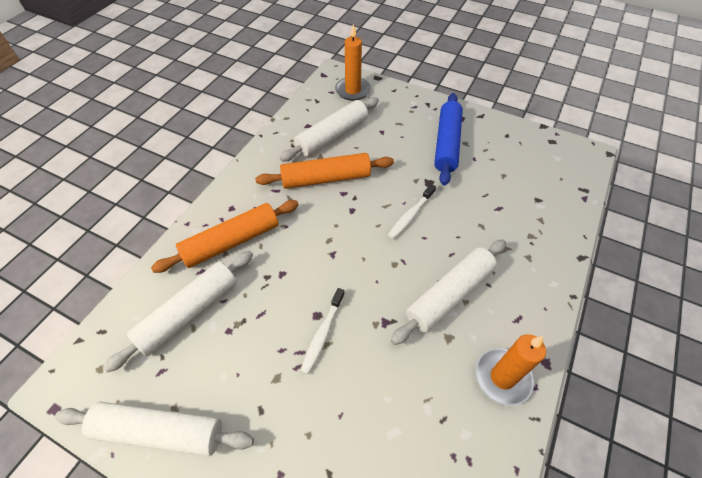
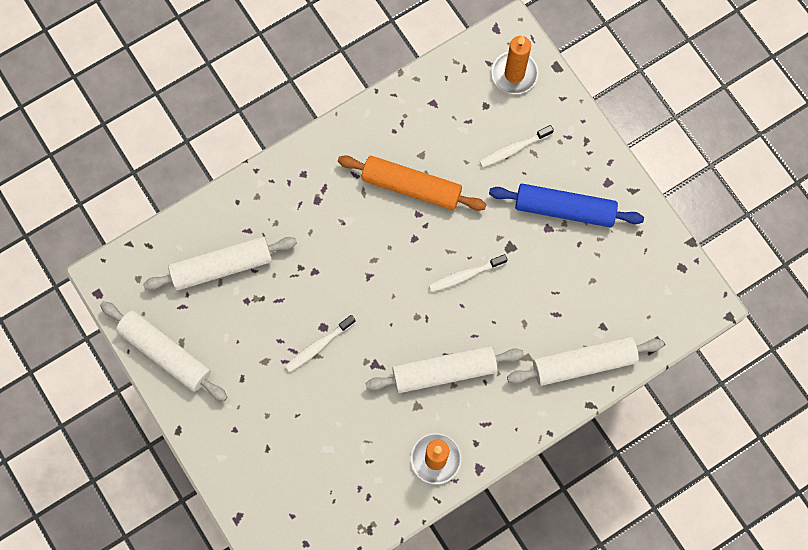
camera: 30 degrees right, 20 degrees up
(232, 242) = (287, 214): orange rolling pin -> none
(332, 136) = (450, 133): white rolling pin -> white rolling pin (583, 363)
(384, 127) = (513, 149): none -> white toothbrush
(446, 144) = (564, 209): blue rolling pin -> blue rolling pin turned 60 degrees clockwise

